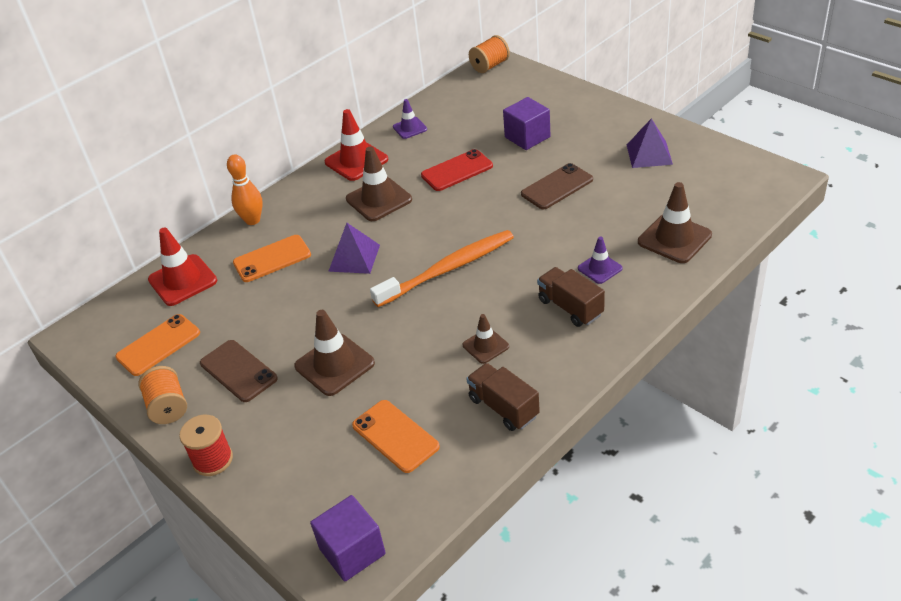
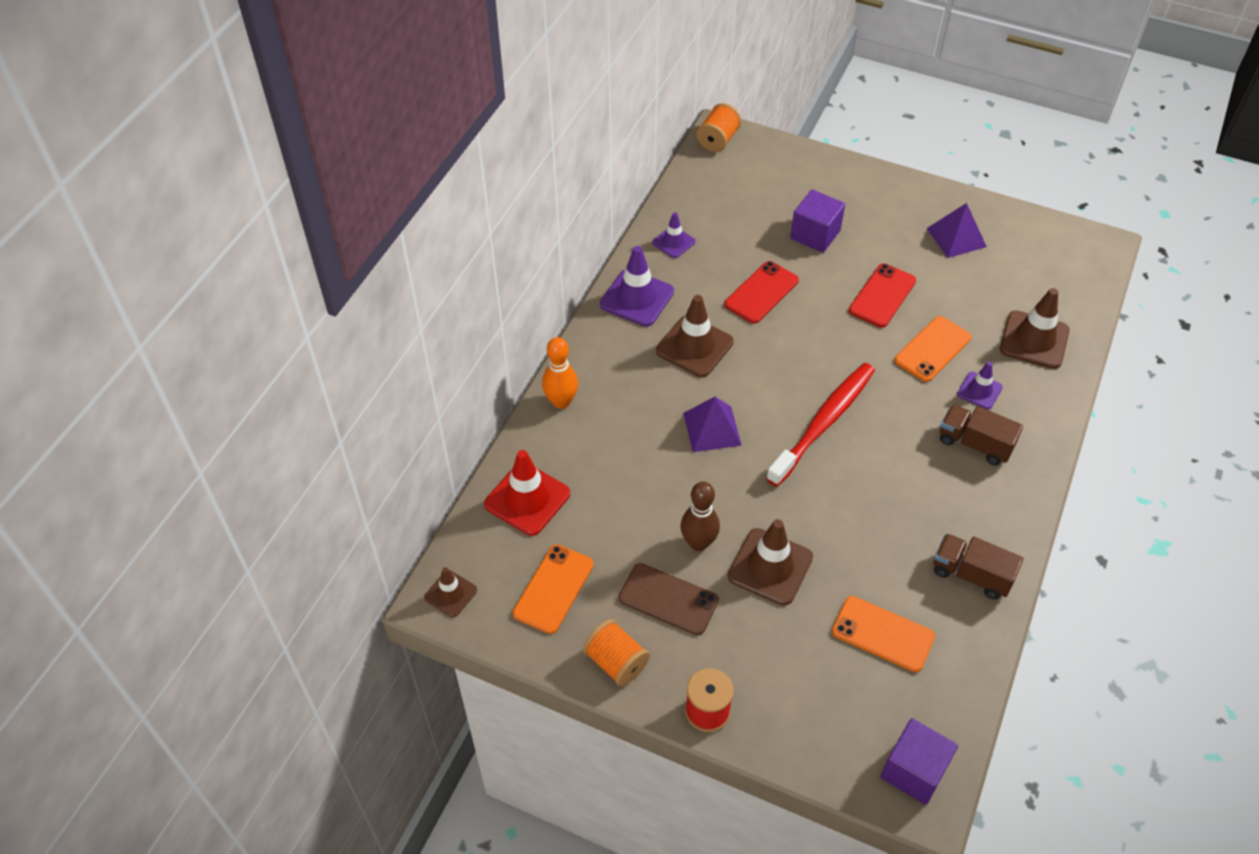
camera: 25 degrees left, 10 degrees up
(272, 259) = (617, 449): orange phone -> orange phone (932, 349)
(289, 336) = (698, 543): none -> brown bowling pin
(356, 161) = (637, 298): red traffic cone -> purple traffic cone
(447, 269) = (823, 423): orange toothbrush -> red toothbrush
(485, 346) = (915, 508): brown traffic cone -> brown traffic cone (450, 594)
(557, 187) = (882, 296): brown phone -> red phone

